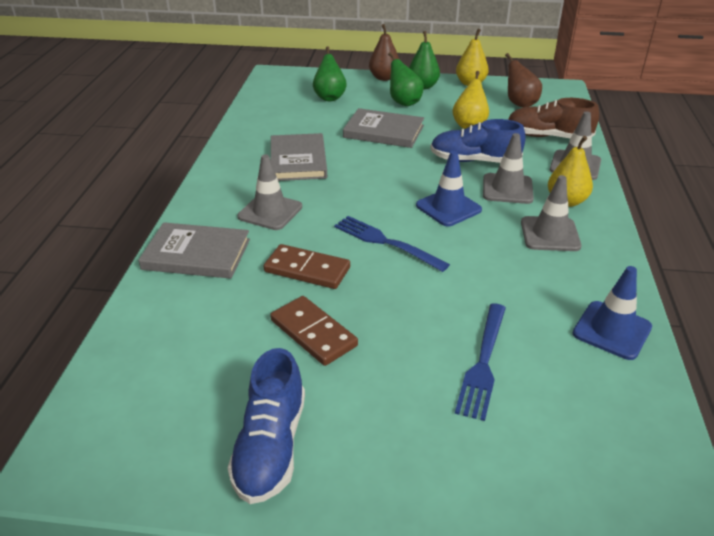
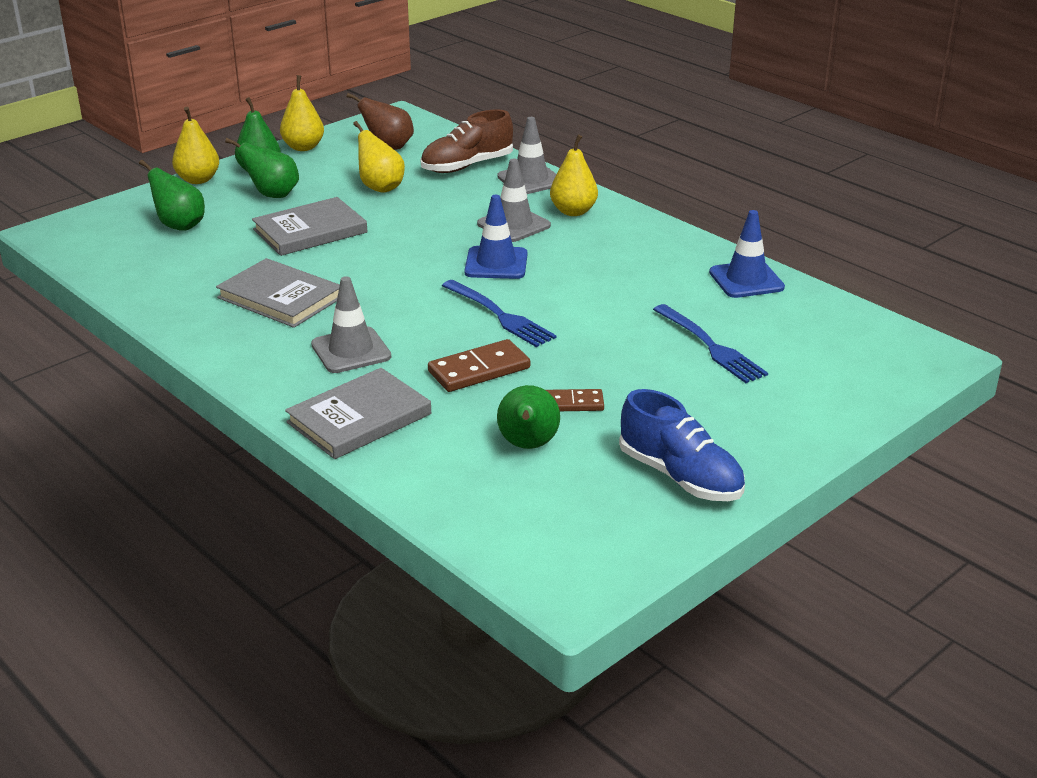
camera: 50 degrees left, 5 degrees down
(235, 341) = (527, 445): none -> green pear
(313, 333) = (572, 403): brown domino -> brown domino, size x0.62
(384, 78) = (198, 180): brown pear -> yellow pear
(386, 242) = (499, 315): blue fork -> blue fork turned 120 degrees counterclockwise
(474, 161) = (444, 216): blue shoe -> none
(550, 234) = (604, 241): grey traffic cone -> none

